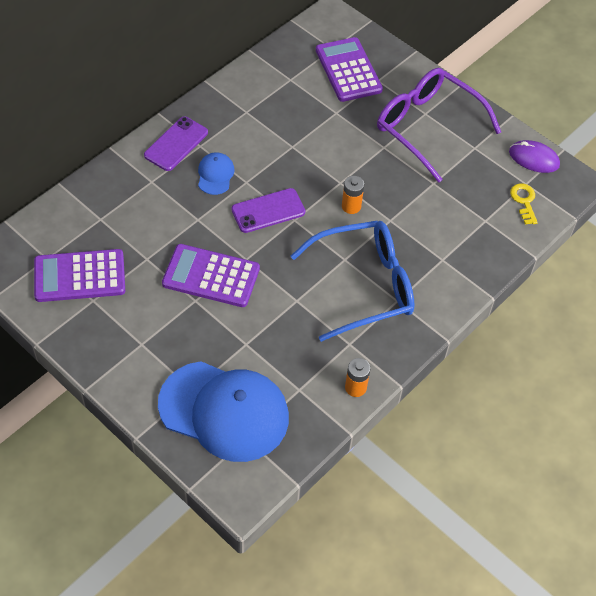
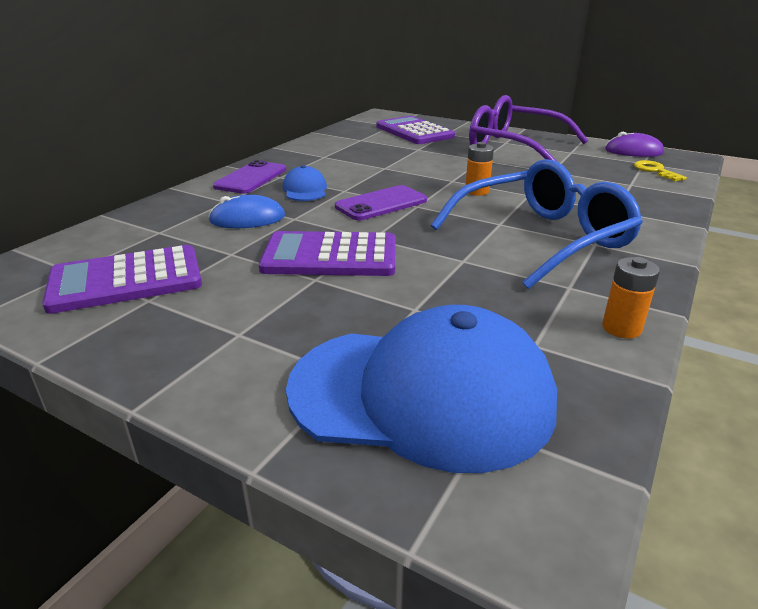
camera: 10 degrees left, 25 degrees down
(164, 213) = (247, 219): none -> blue mouse

